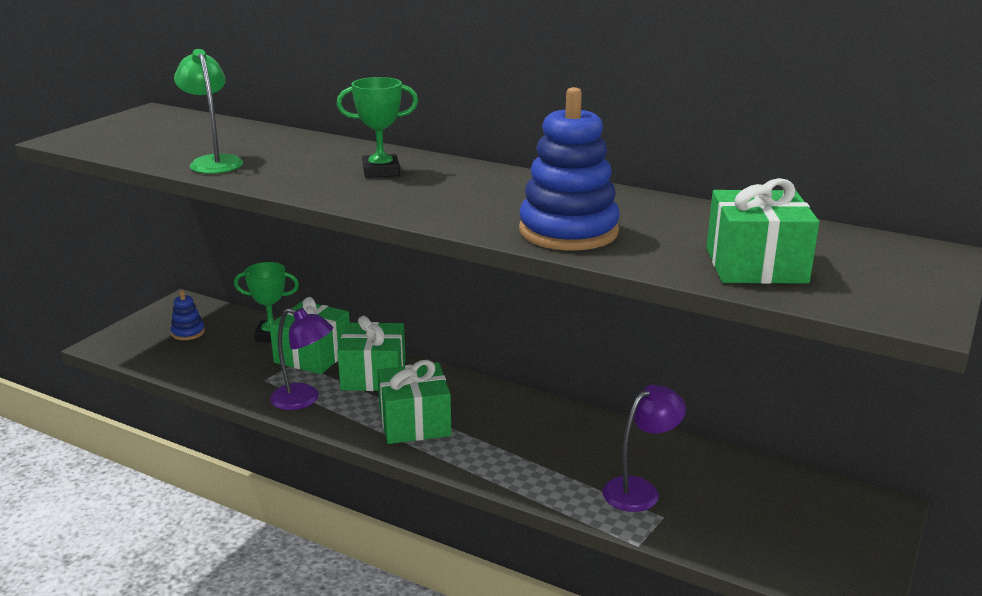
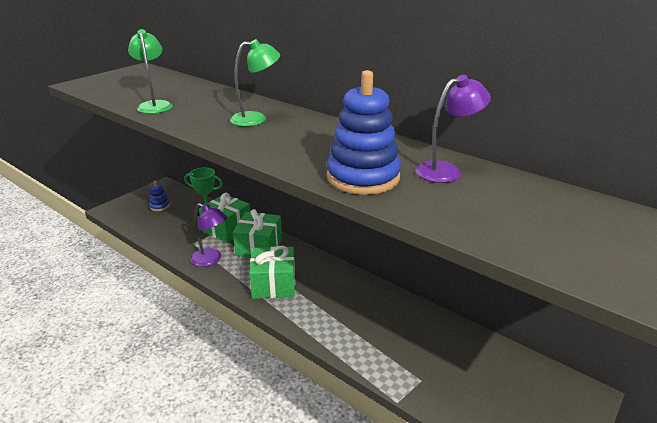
camera: 10 degrees right, 5 degrees up
(381, 171) = (256, 119): green trophy -> green lamp
(640, 490) = (409, 356): purple lamp -> purple lamp (446, 170)
(756, 265) = (497, 221): green gift -> none

